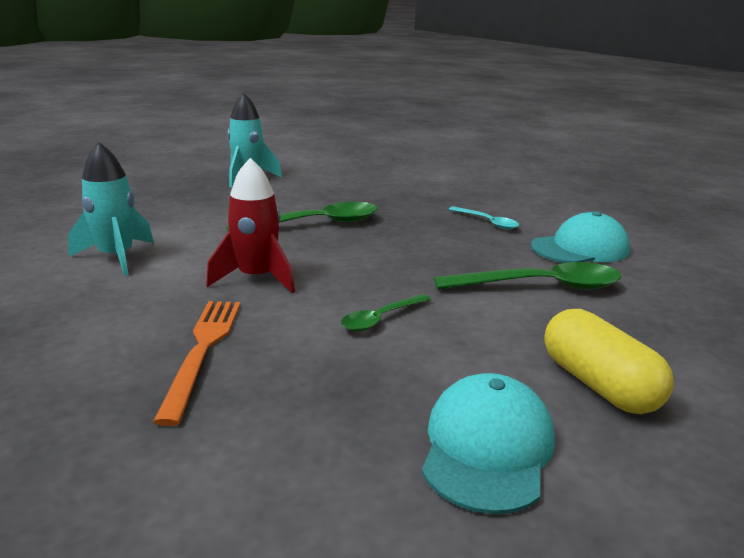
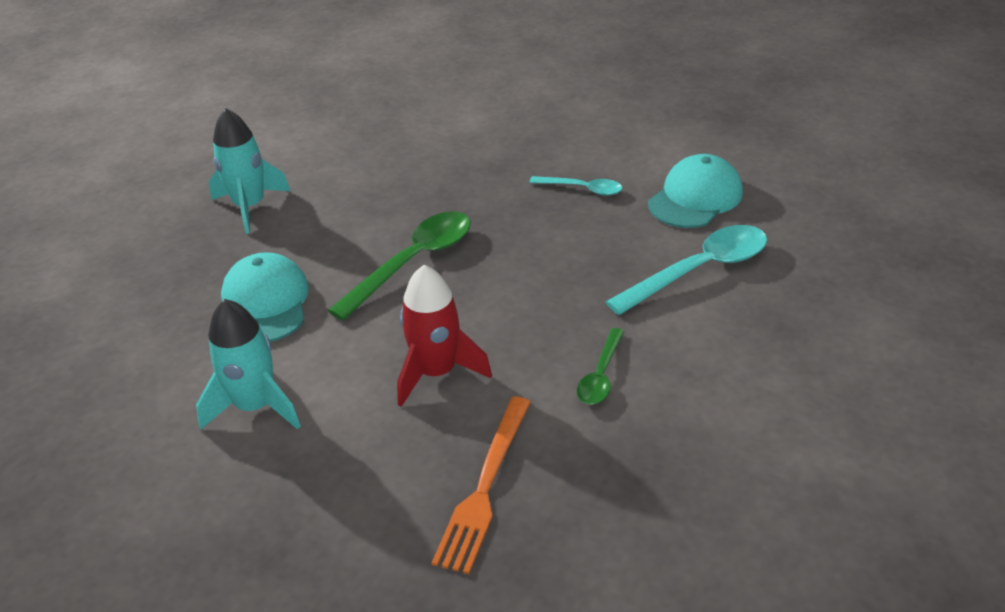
camera: 25 degrees left, 15 degrees up
(202, 350) = (485, 487): orange fork -> orange fork turned 135 degrees counterclockwise
(487, 448) = (789, 476): turquoise cap -> turquoise cap (265, 303)
(541, 286) = (700, 270): green spoon -> turquoise spoon
(598, 384) = (821, 373): yellow capsule -> none

